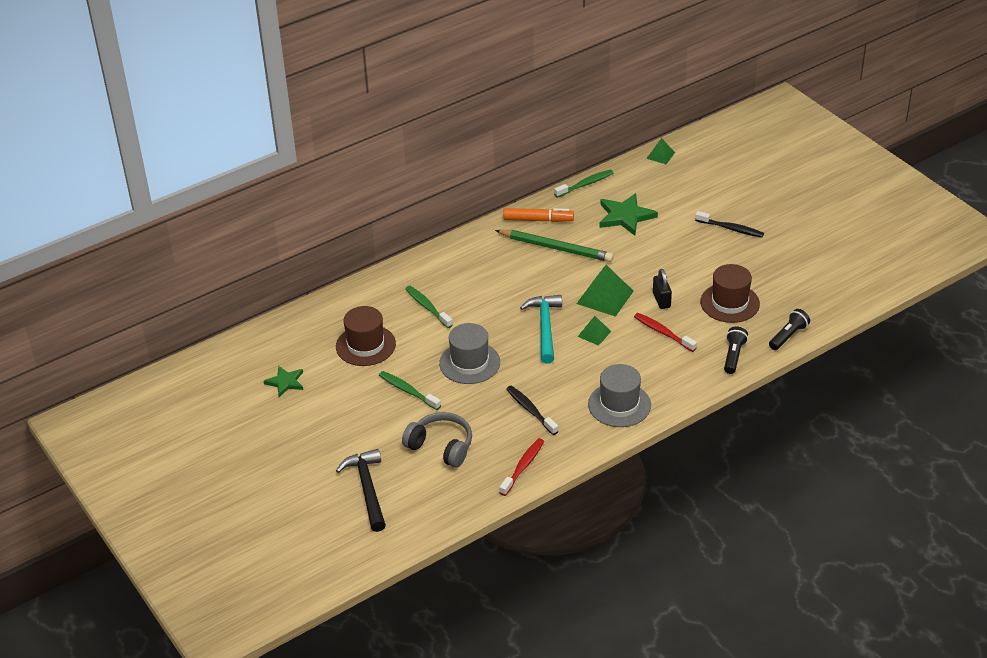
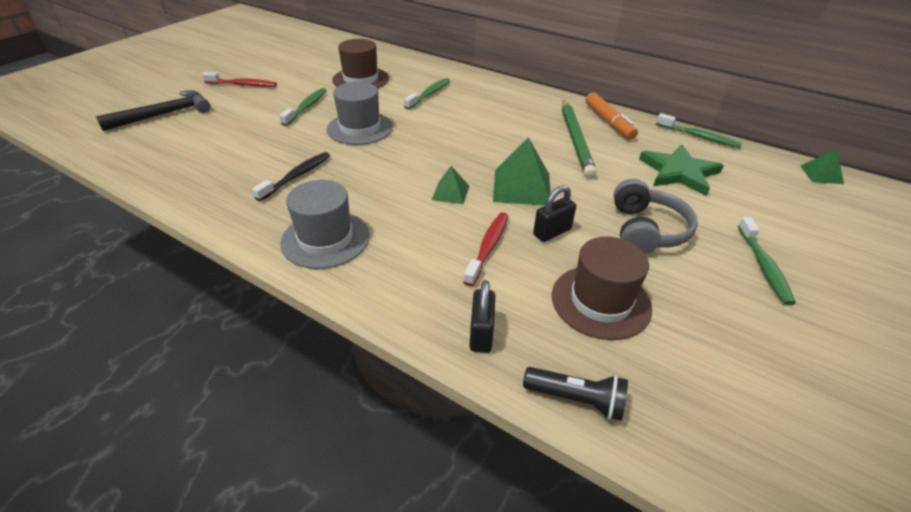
camera: 65 degrees right, 0 degrees up
(285, 382) = (300, 60): green star -> none
(441, 447) = (227, 137): grey headphones -> grey headphones (645, 230)
(523, 466) = (198, 190): red toothbrush -> red toothbrush (243, 85)
(545, 327) = (440, 158): turquoise hammer -> none
(731, 229) = (764, 266): black toothbrush -> green toothbrush
(733, 356) = (481, 334): black flashlight -> black padlock

